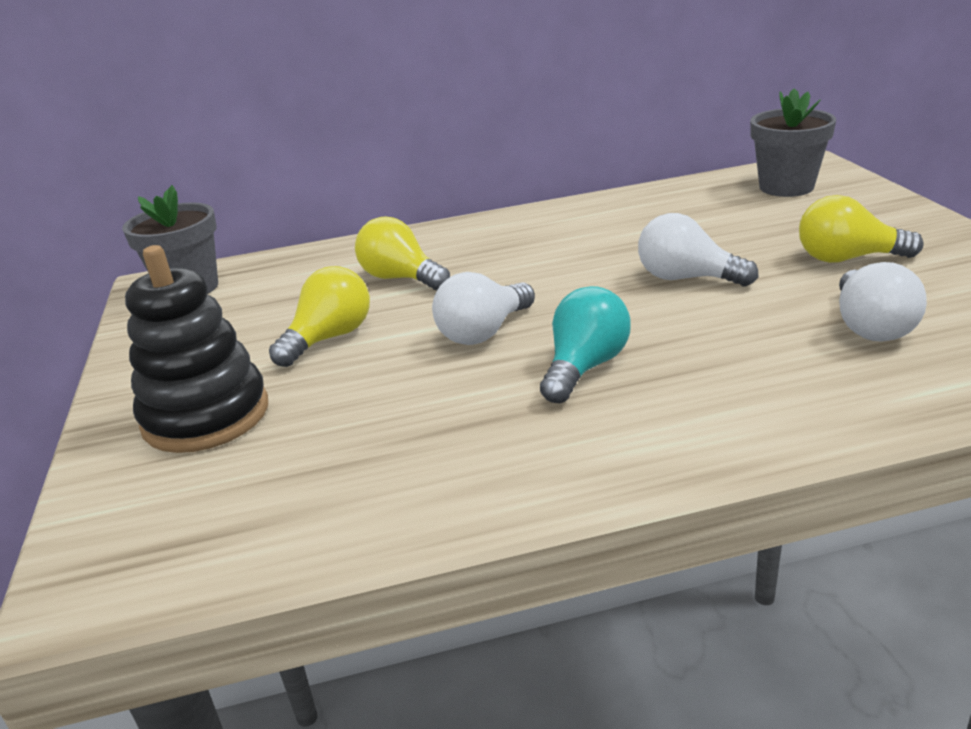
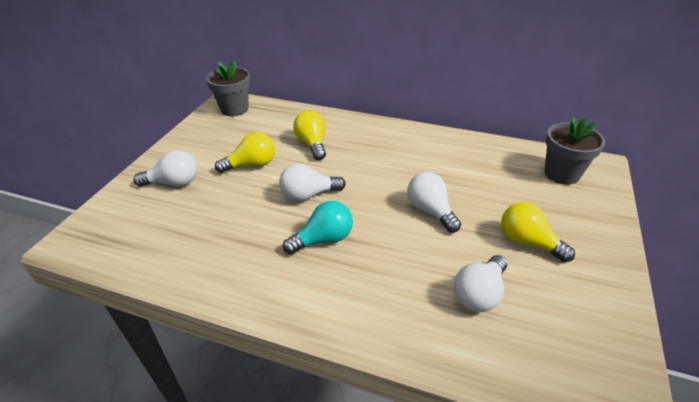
camera: 30 degrees right, 10 degrees up
(206, 416) = (174, 183): black stacking toy -> white light bulb

